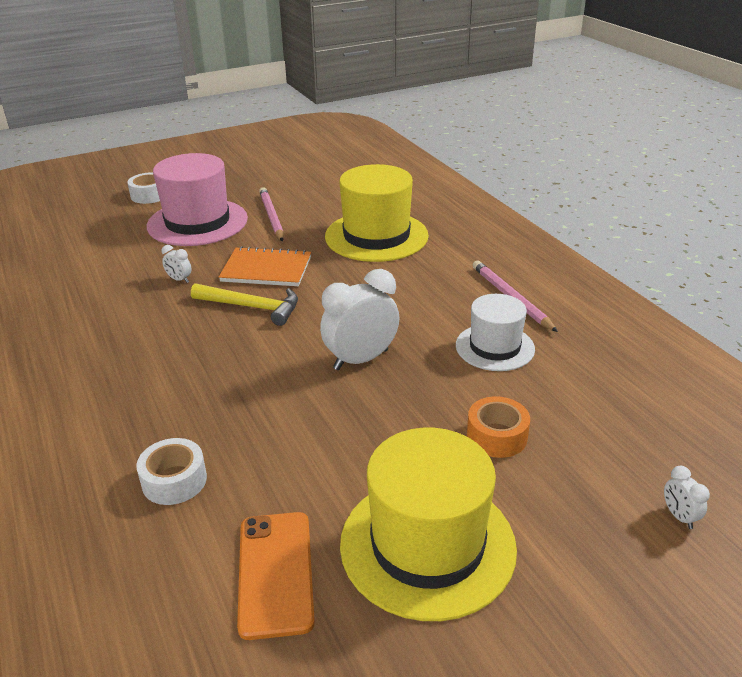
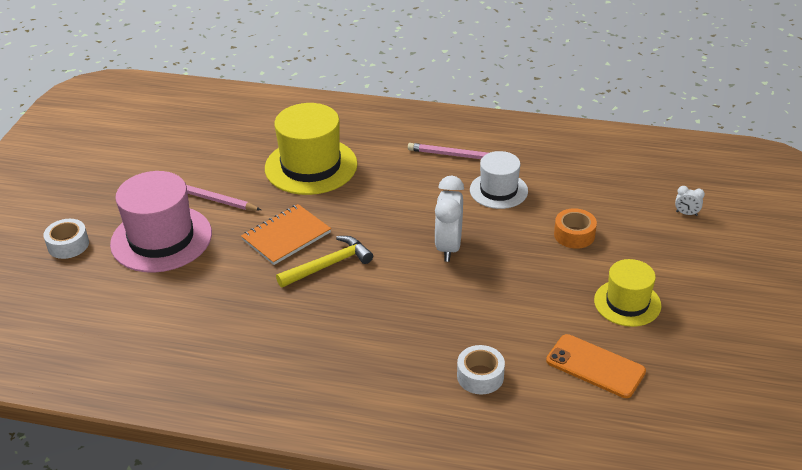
camera: 50 degrees left, 5 degrees up
(179, 280) = (242, 284): white clock -> none
(427, 545) = (627, 303): yellow hat -> yellow hat, size x0.61

